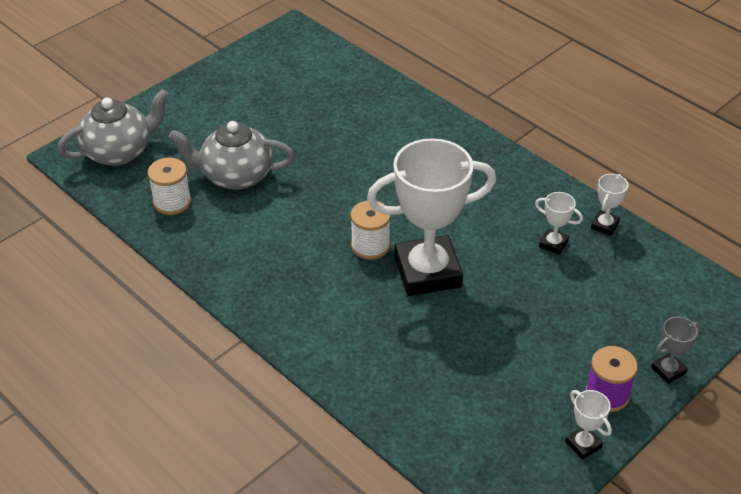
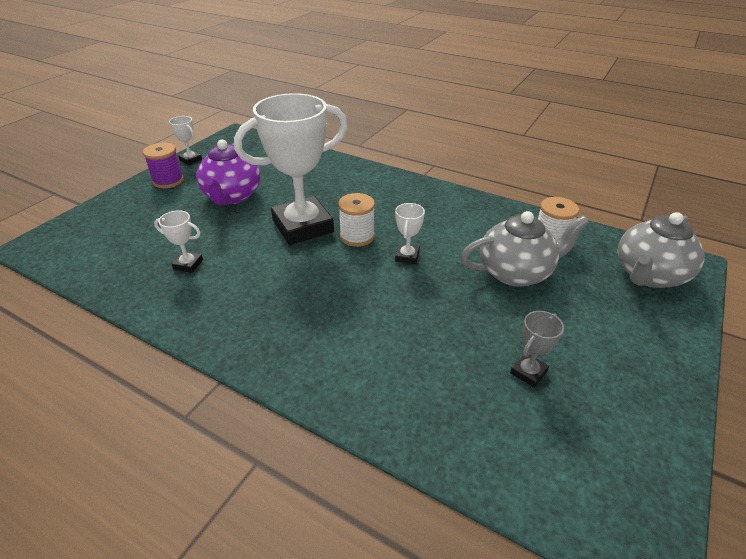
camera: 165 degrees right, 5 degrees down
(512, 342) = (232, 196): none -> purple teapot
(604, 225) = (130, 290): white trophy -> white trophy (407, 256)
(668, 370) = (118, 198): grey trophy -> grey trophy (528, 372)

